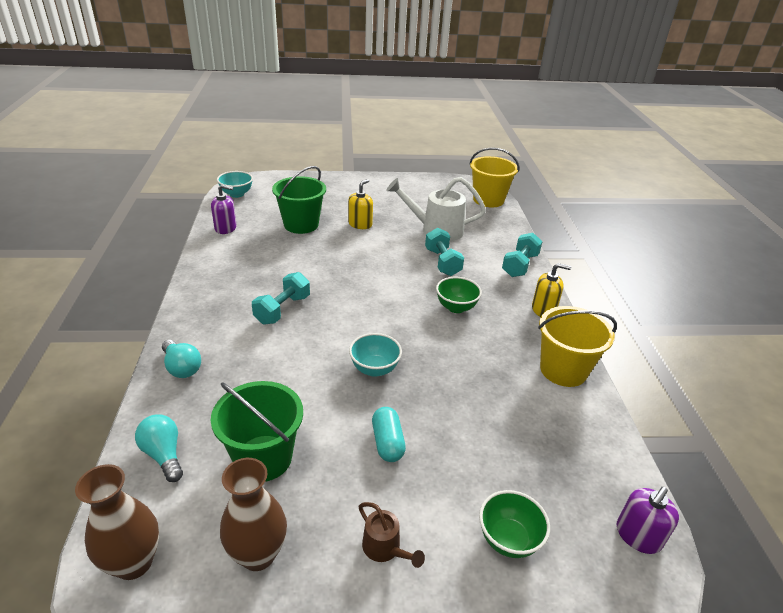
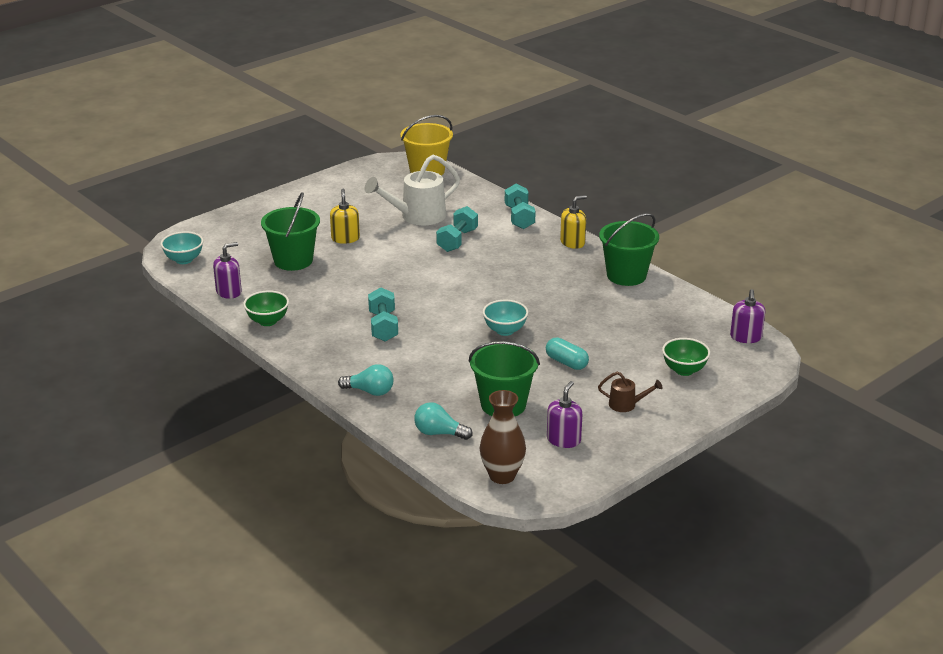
camera: 35 degrees left, 5 degrees down
(258, 554) = (563, 440): brown vase -> purple soap dispenser
(442, 262) = (457, 240): turquoise dumbbell -> turquoise dumbbell turned 75 degrees clockwise
(456, 307) = (509, 268): green bowl -> green bowl (267, 321)
(563, 370) = (626, 275): yellow bucket -> green bucket

